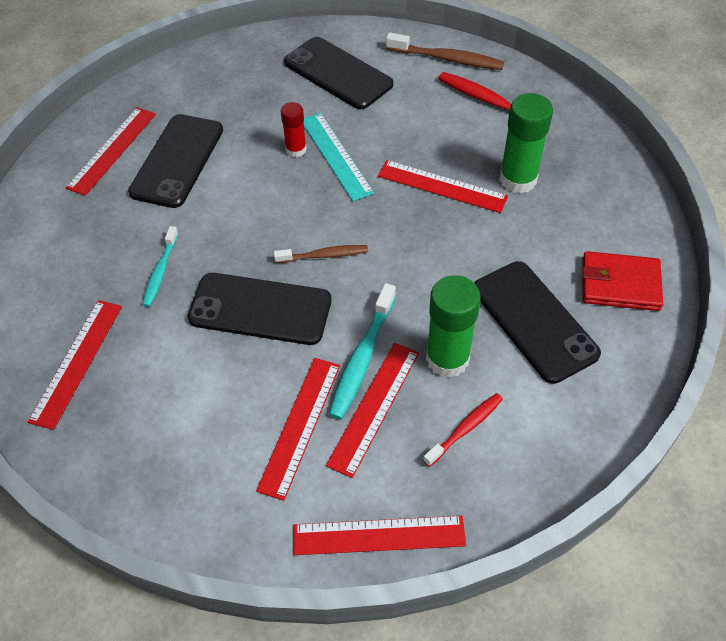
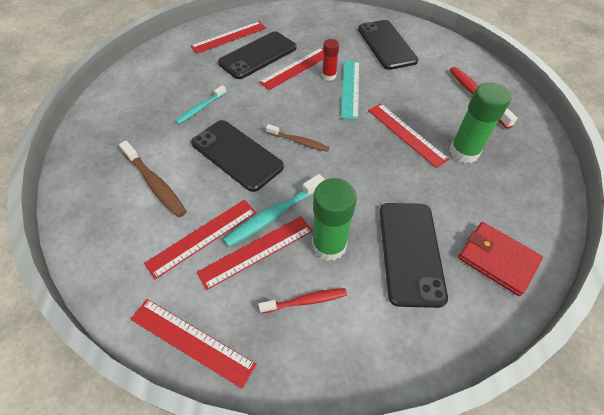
camera: 30 degrees right, 0 degrees up
(76, 362) = (118, 135): red ruler -> red ruler (296, 68)
(447, 59) = (464, 61): brown toothbrush -> brown toothbrush (155, 184)

